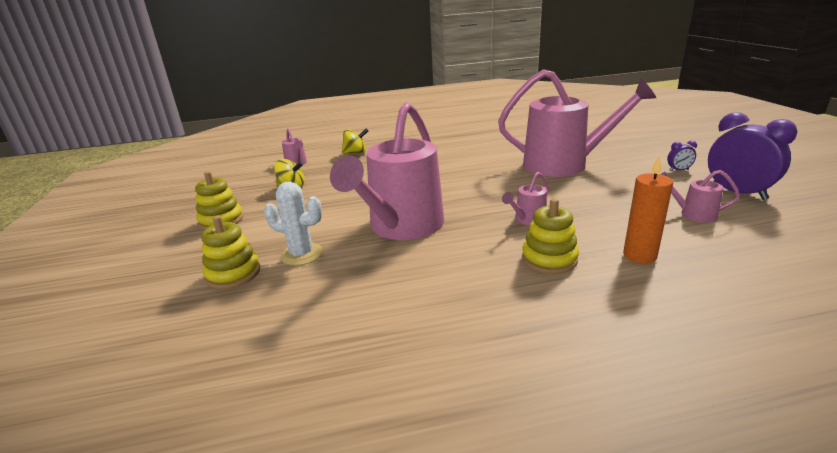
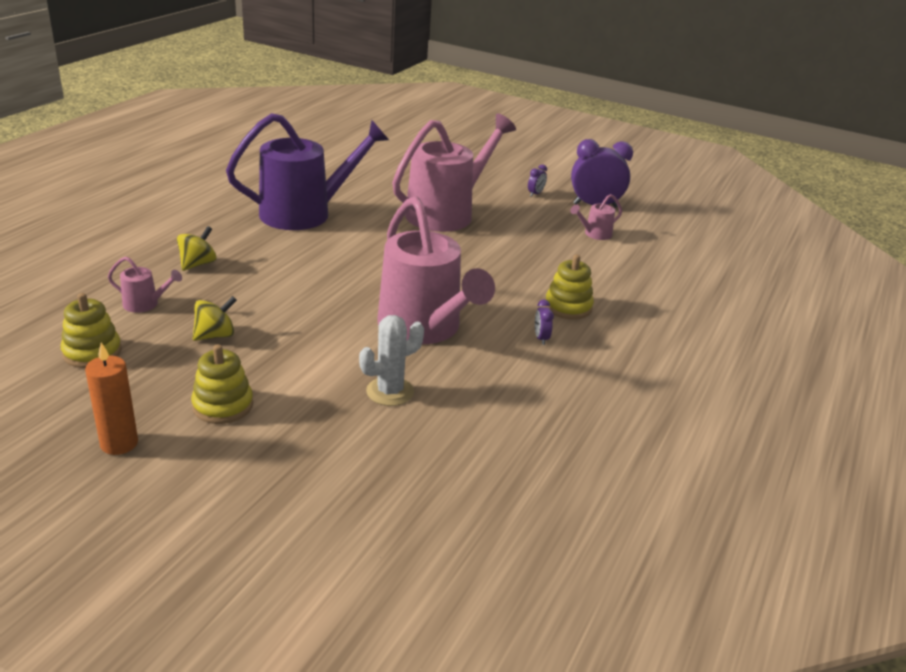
camera: 55 degrees left, 5 degrees up
(233, 274) = (366, 437): yellow stacking toy -> yellow stacking toy (92, 352)
(462, 143) = (305, 213): none -> purple watering can
(475, 271) = (541, 338): none -> purple clock
(527, 220) = (506, 281): pink watering can -> none
(639, 255) = (610, 280): orange candle -> orange candle (119, 443)

